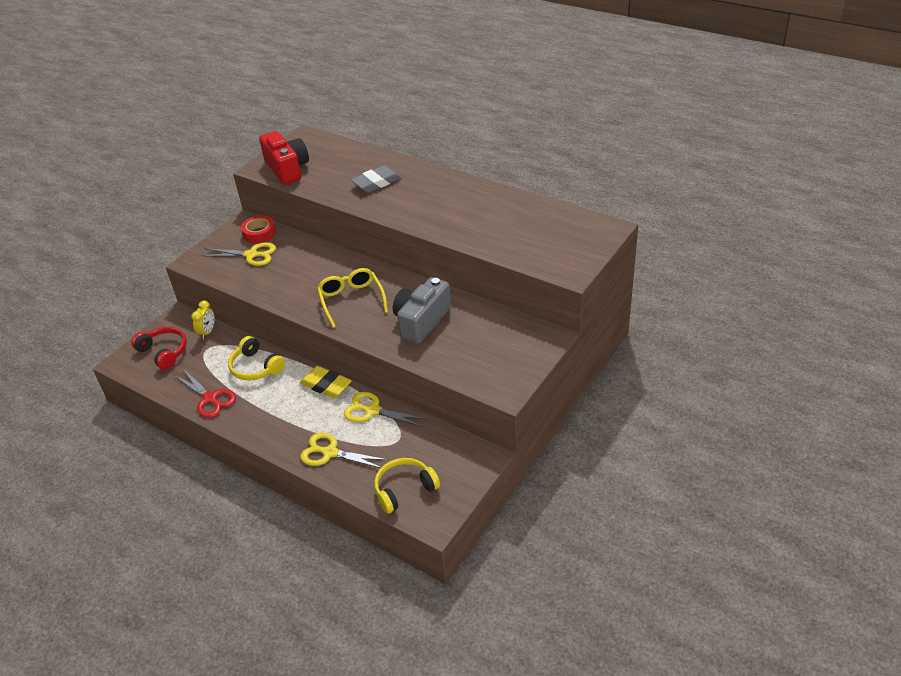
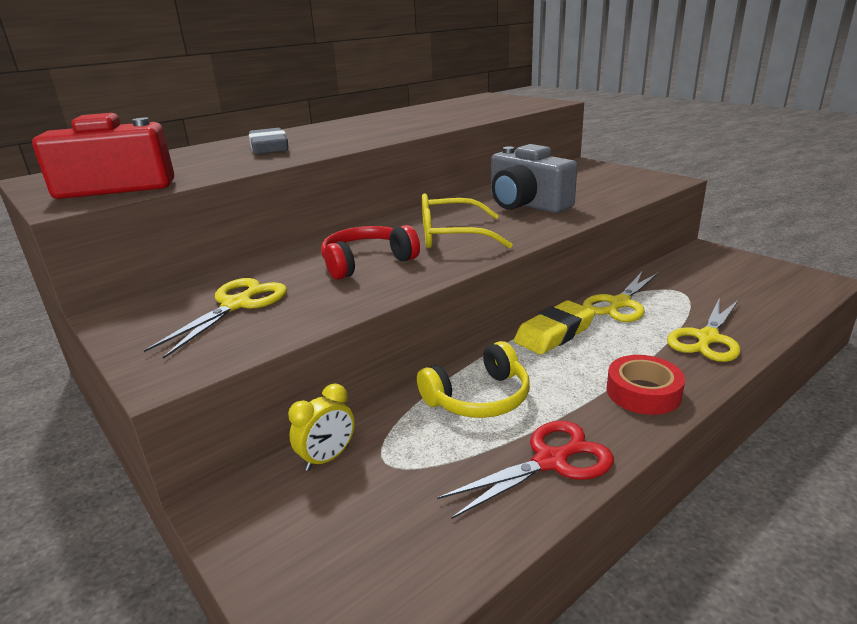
camera: 75 degrees left, 15 degrees down
(164, 352) = (347, 539): red headphones -> red headphones (367, 262)
(207, 332) = (327, 458): yellow clock -> yellow clock turned 105 degrees clockwise
(259, 233) = (177, 296): red tape -> red tape (643, 392)
(404, 489) = (771, 293): yellow headphones -> none

